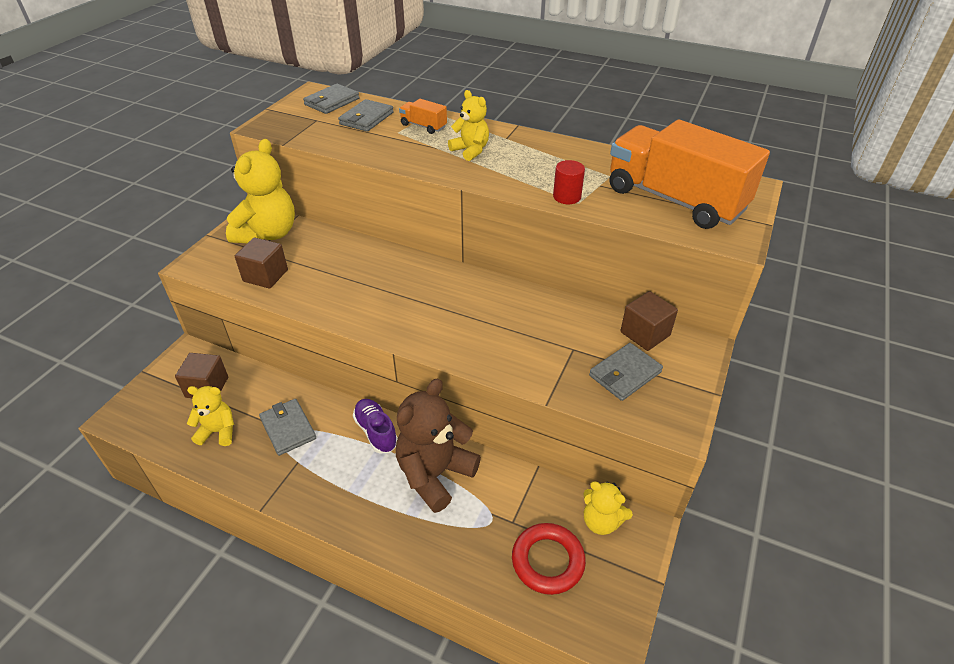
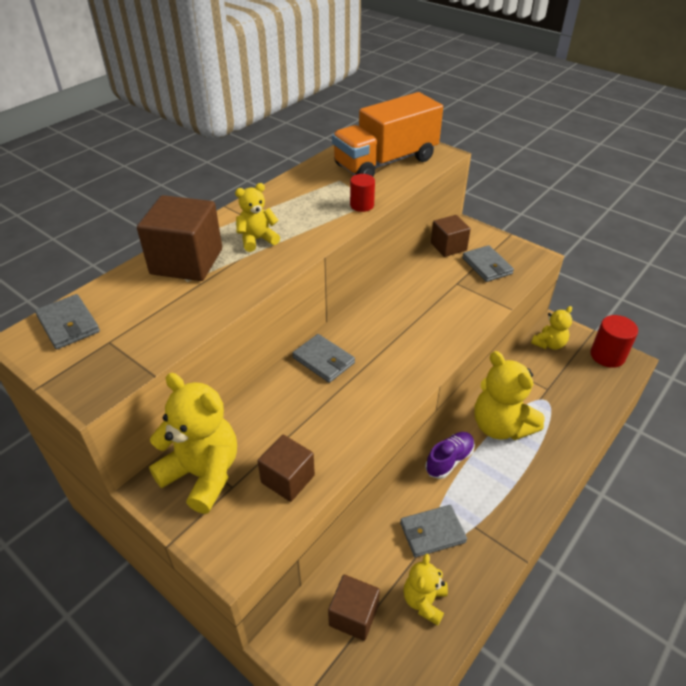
camera: 75 degrees left, 0 degrees up
(366, 118) = (138, 300): grey wallet -> grey wallet (323, 360)
(376, 432) = (449, 460): purple shoe -> purple shoe turned 150 degrees clockwise
(423, 126) = (186, 261): orange truck -> brown cube
(435, 474) = (500, 426): brown teddy bear -> yellow teddy bear
(547, 561) = (579, 378): red ring -> none
(610, 601) = (607, 355): none -> red cylinder

